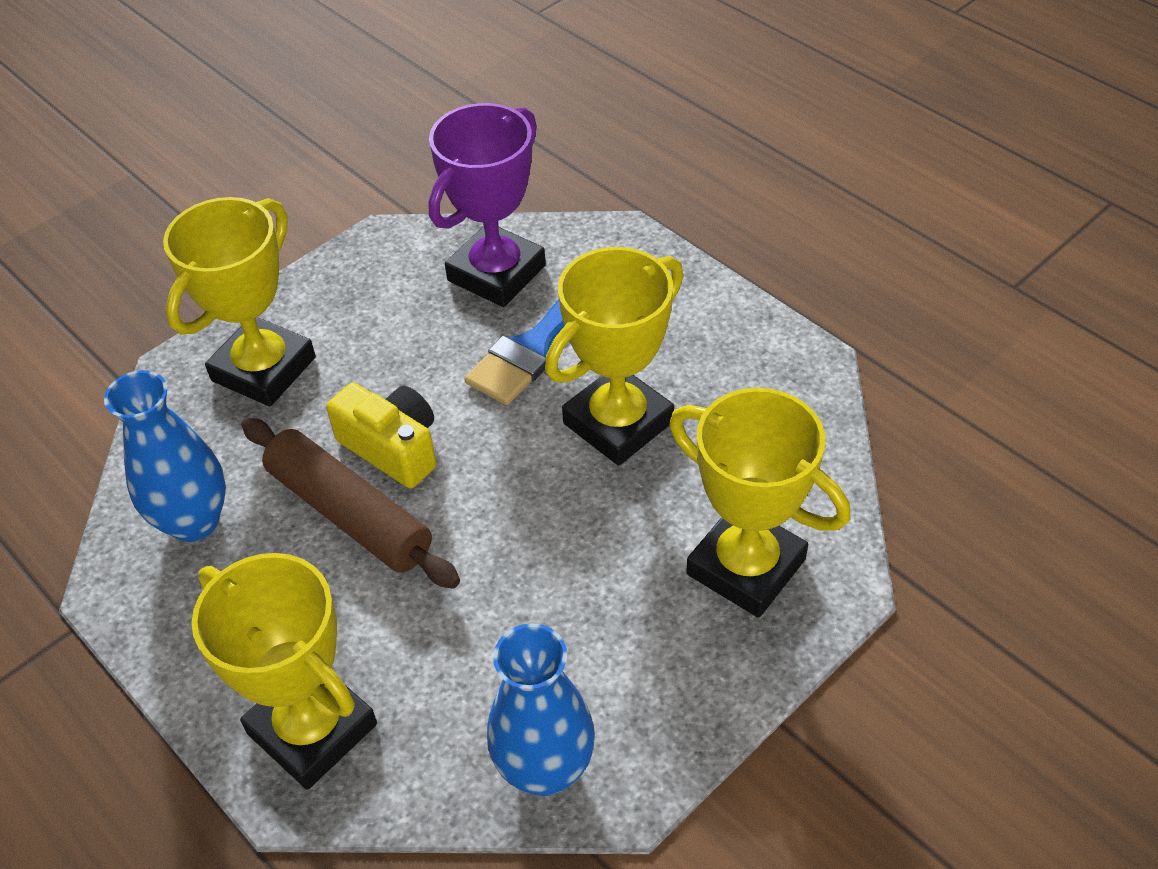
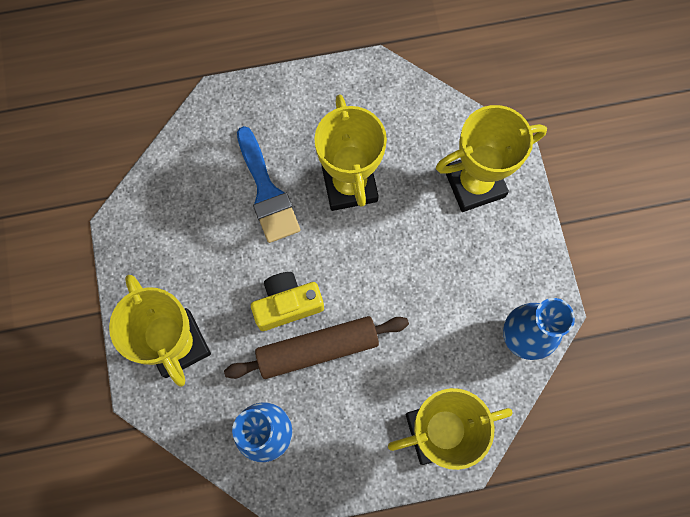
camera: 60 degrees left, 25 degrees up
(496, 273) = (196, 180): purple trophy -> none

